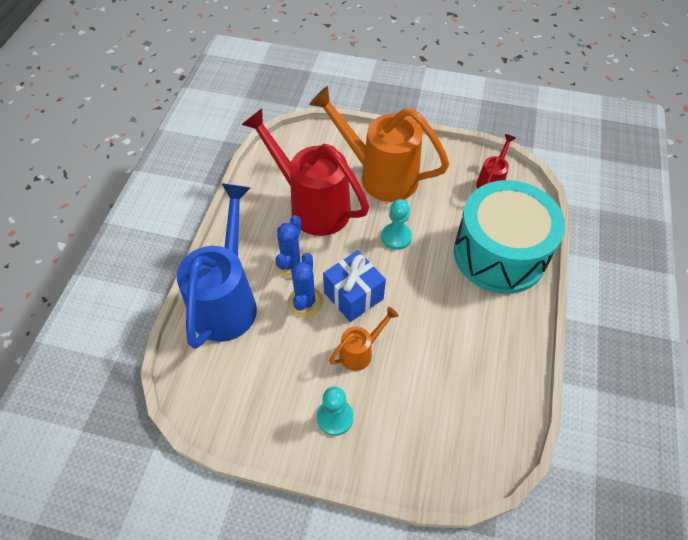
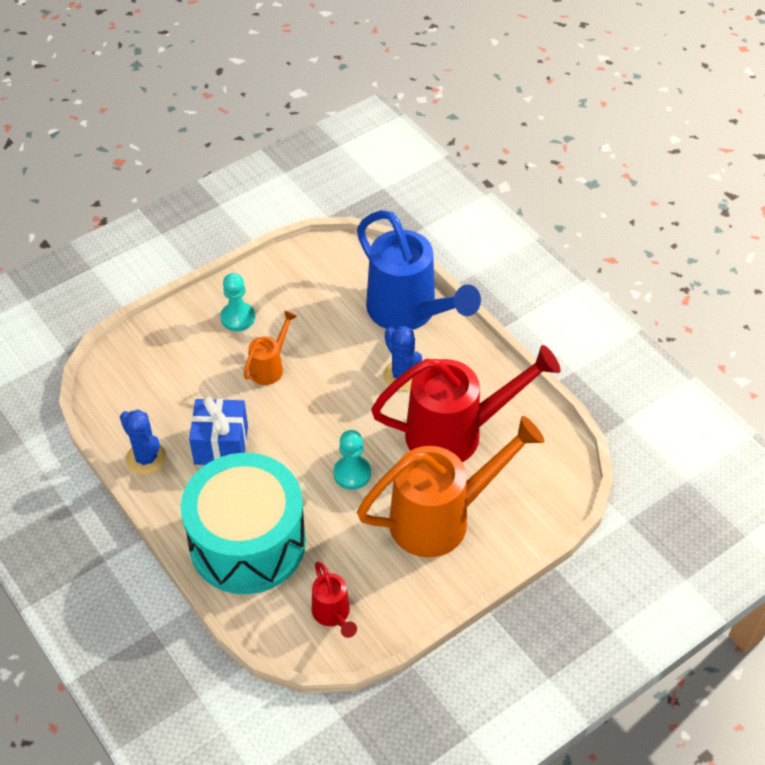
camera: 130 degrees right, 5 degrees down
(305, 302) = (353, 361): blue cactus -> blue cactus (146, 458)
(353, 296) = (324, 397): blue gift -> blue gift (221, 445)
(360, 352) = (270, 367): orange watering can -> orange watering can turned 150 degrees counterclockwise

